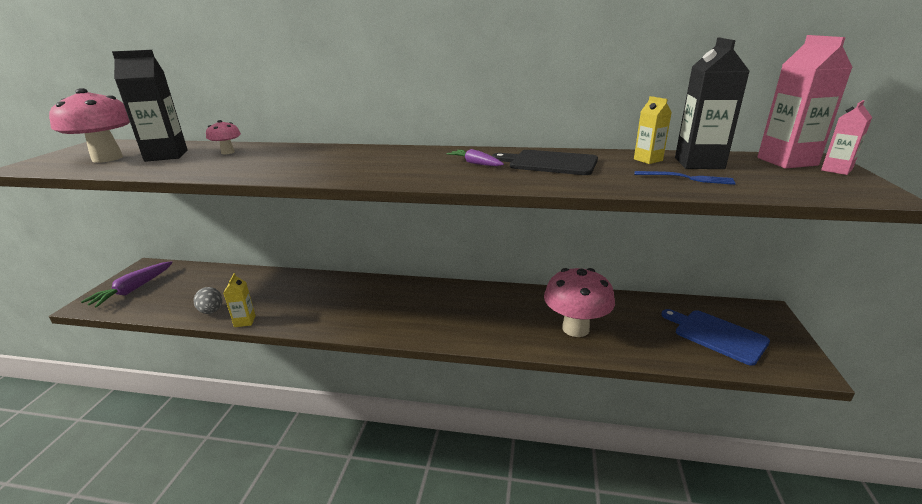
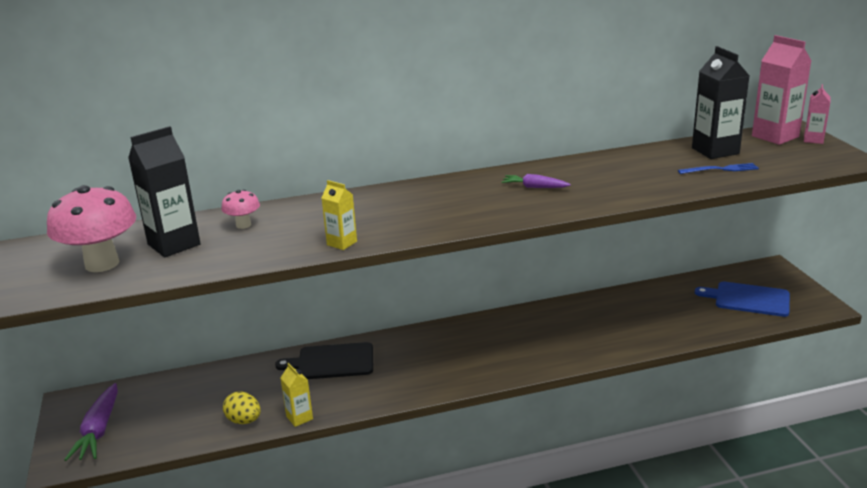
camera: 25 degrees left, 0 degrees up
(211, 311) = (244, 420): grey egg -> yellow egg
(550, 163) = (598, 173): black cutting board -> black cutting board (332, 362)
(575, 328) = (635, 326): pink mushroom -> none
(648, 160) = (673, 154): yellow carton -> yellow carton (342, 243)

